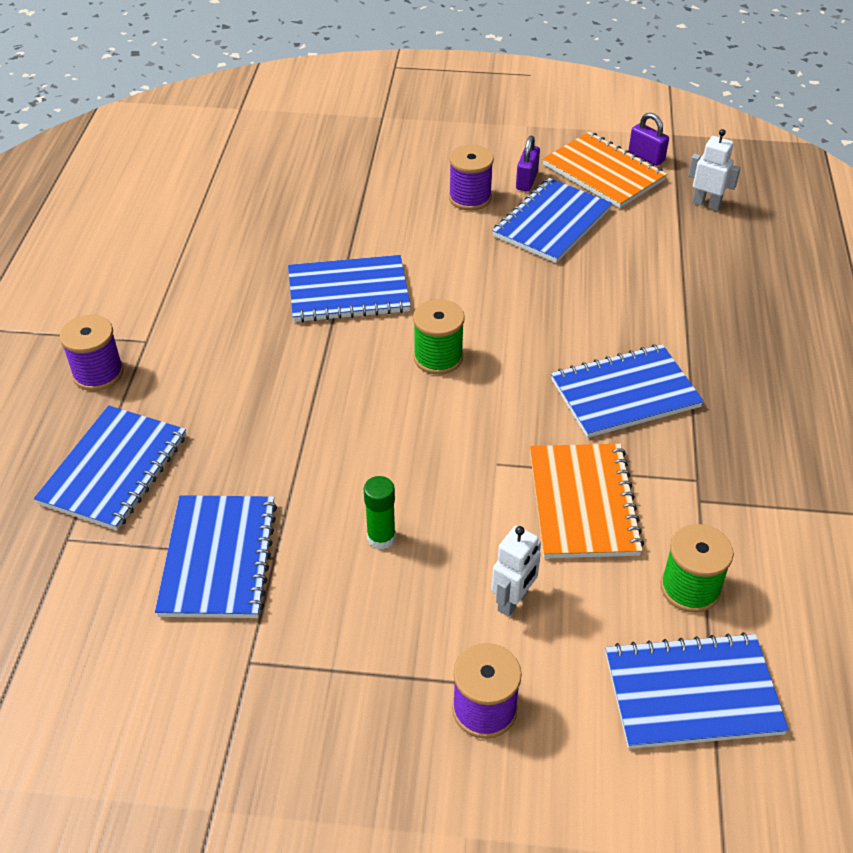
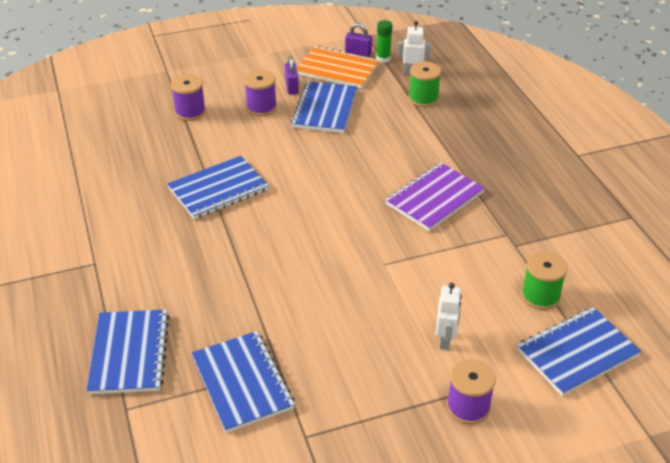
camera: 25 degrees left, 5 degrees down
(98, 373) = (73, 295): purple spool -> purple spool (190, 112)
(381, 538) = (341, 332): green glue stick -> green glue stick (383, 59)
(438, 357) = (305, 212): green spool -> green spool (423, 98)
(583, 503) = (450, 269): orange notebook -> none
(625, 393) = (434, 198): blue notebook -> purple notebook

